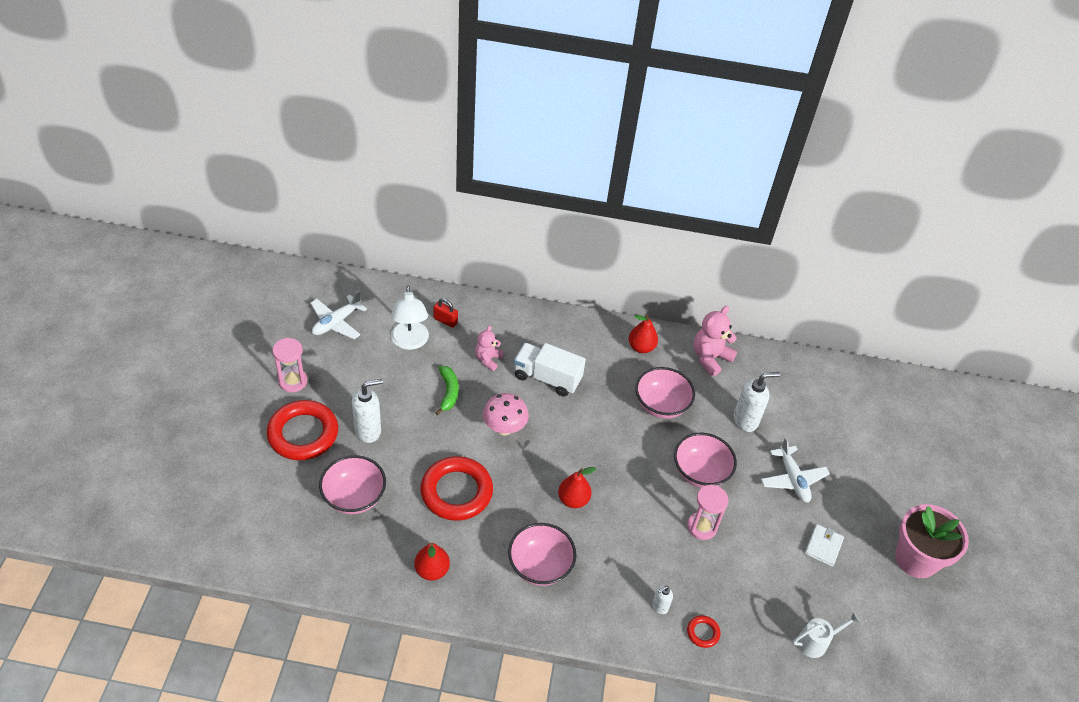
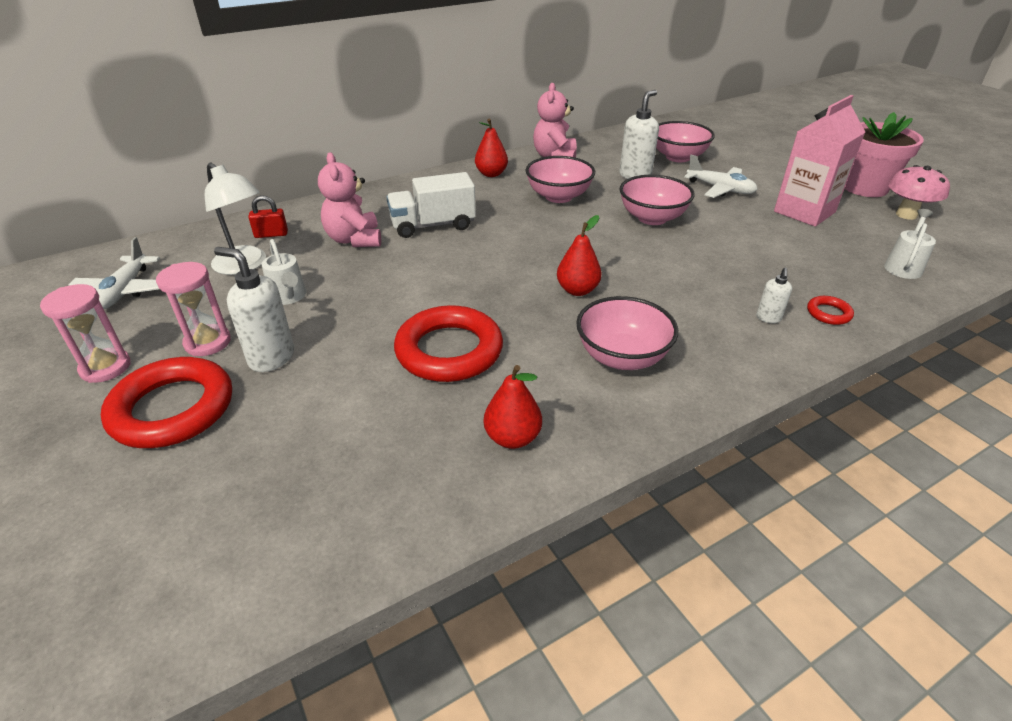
camera: 35 degrees left, 10 degrees down
(354, 497) = (320, 430): pink bowl -> pink bowl (678, 157)
(368, 430) = (271, 358): white soap dispenser -> white soap dispenser turned 90 degrees counterclockwise
(412, 388) = (289, 297): none -> white watering can
(448, 392) = (338, 280): green banana -> none
(488, 359) = (354, 240): pink teddy bear -> pink teddy bear, size x1.57
(504, 428) = (436, 277): pink mushroom -> pink mushroom (906, 215)
(702, 527) = (708, 248): pink hourglass -> pink hourglass (207, 342)
(823, 546) = (804, 212): white wallet -> pink carton

